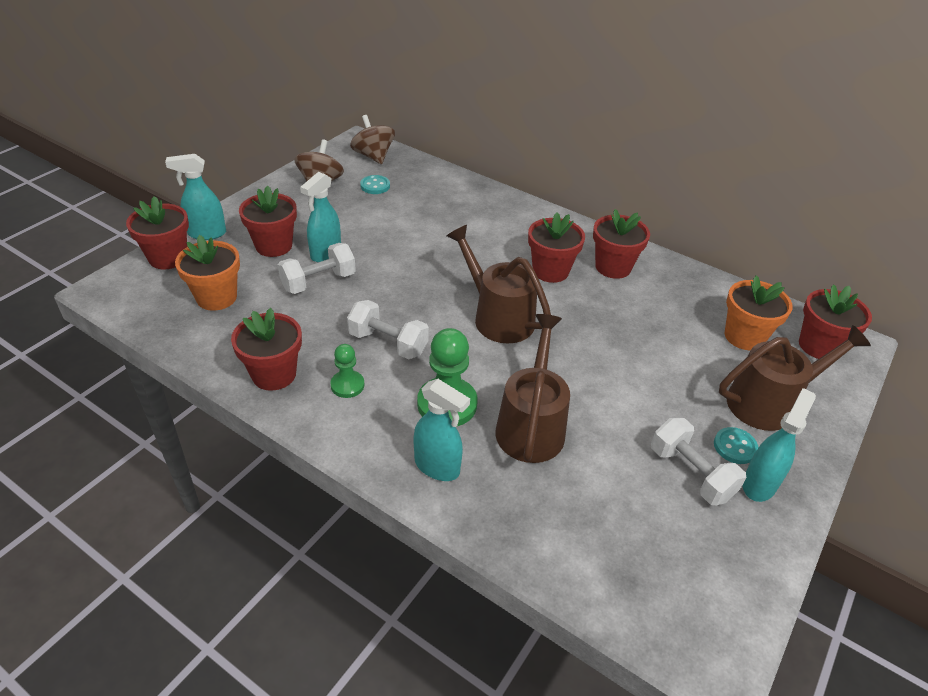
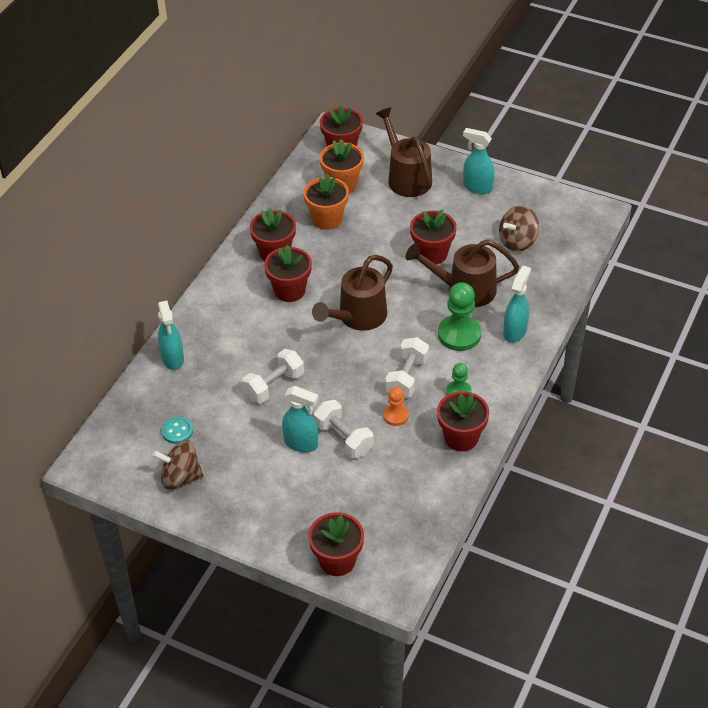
camera: 95 degrees left, 5 degrees up
(207, 233) = (291, 544): turquoise spray bottle -> turquoise spray bottle (173, 359)
(216, 297) = (383, 503): orange flower pot -> orange flower pot (327, 219)
(274, 246) = (299, 485): red flower pot -> red flower pot (432, 253)
(333, 325) = (395, 415): none -> orange pawn
(373, 156) = (116, 445): brown spinning top -> brown spinning top (517, 241)
(690, 473) = (479, 216): white dumbbell -> white dumbbell (274, 386)
(735, 447) = (451, 195): turquoise button -> none

